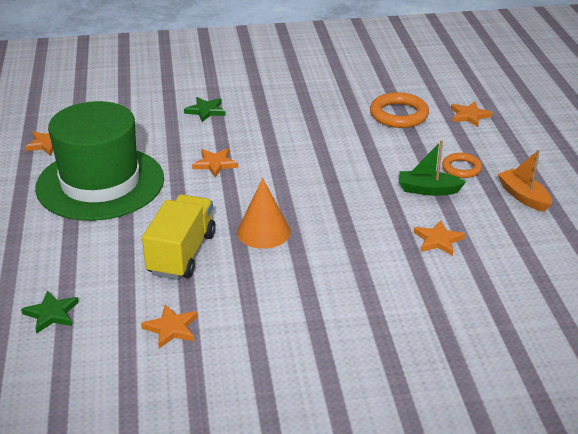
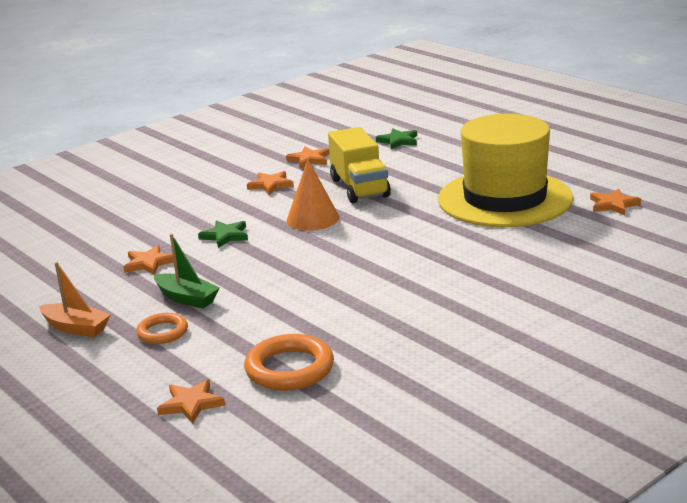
camera: 150 degrees right, 10 degrees down
(100, 183) = (505, 199): green hat -> yellow hat
(205, 111) = (526, 285): green star -> green star (225, 236)
(215, 164) = (430, 245): orange star -> orange star (271, 185)
(428, 190) = (187, 298): green boat -> green boat turned 60 degrees clockwise

